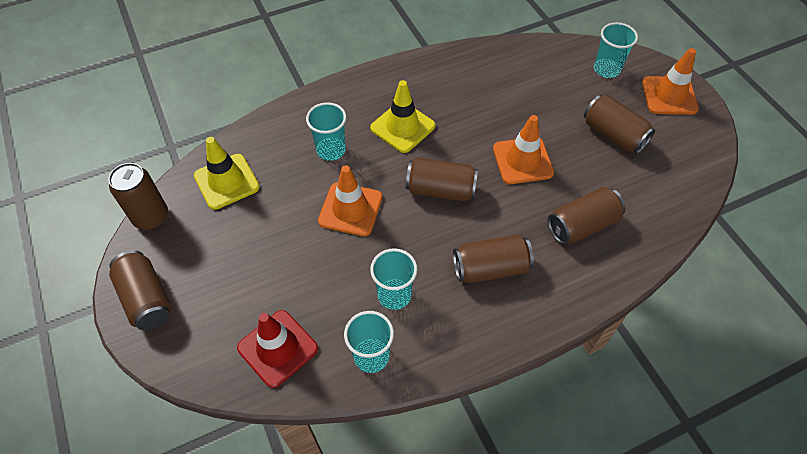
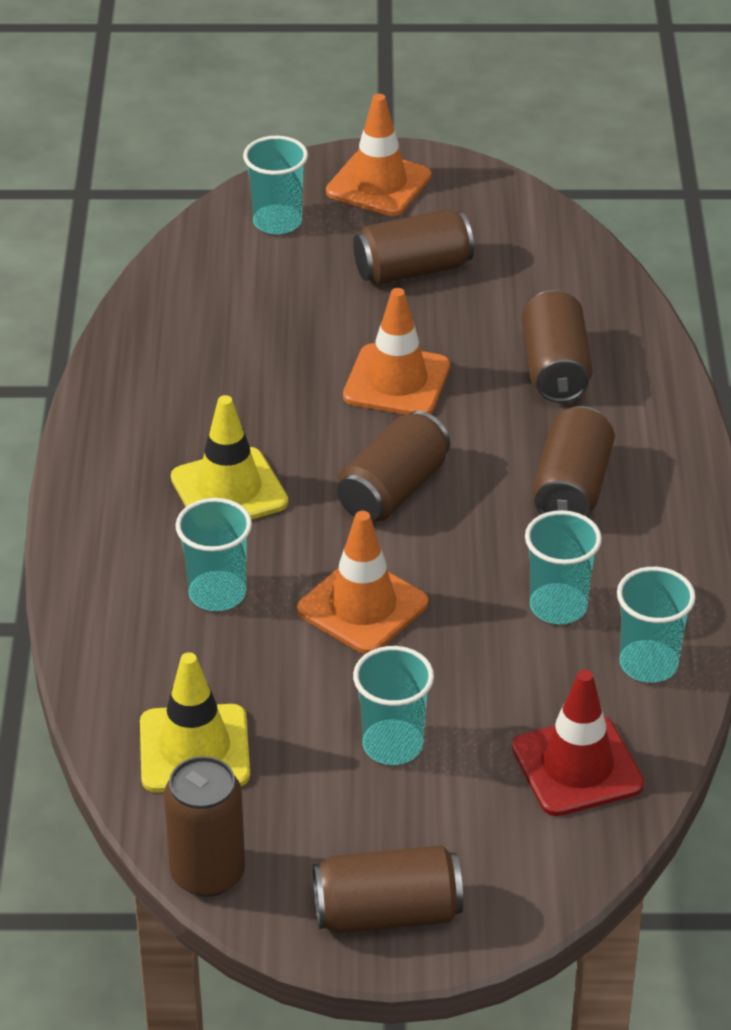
camera: 65 degrees left, 15 degrees down
(260, 258) = (392, 745): none -> turquoise cup

